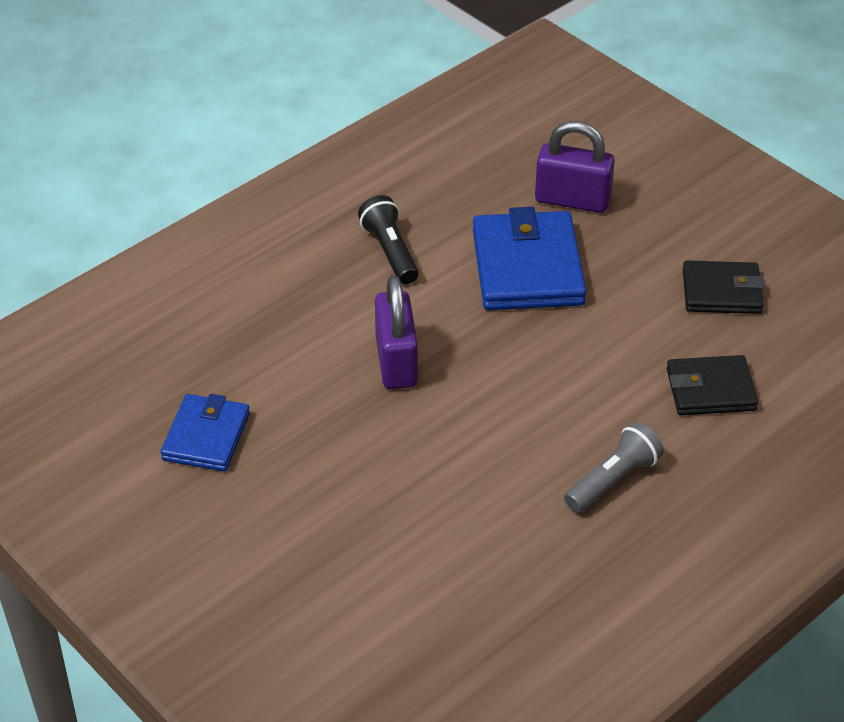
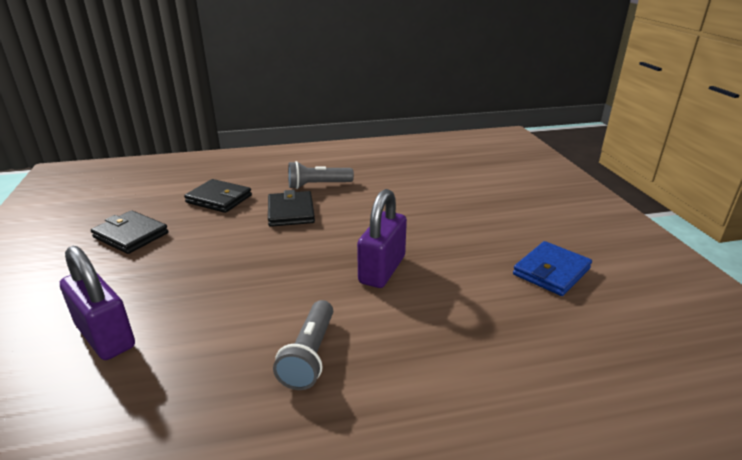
camera: 150 degrees left, 15 degrees down
(389, 251) = (310, 355): black flashlight -> grey flashlight
(527, 267) = (219, 296): blue wallet -> none
(588, 406) = (291, 212): none -> black wallet

